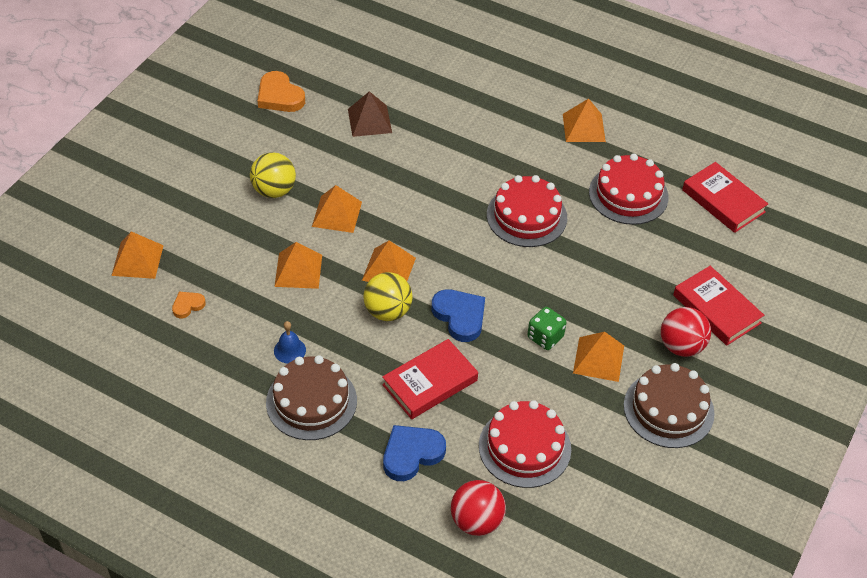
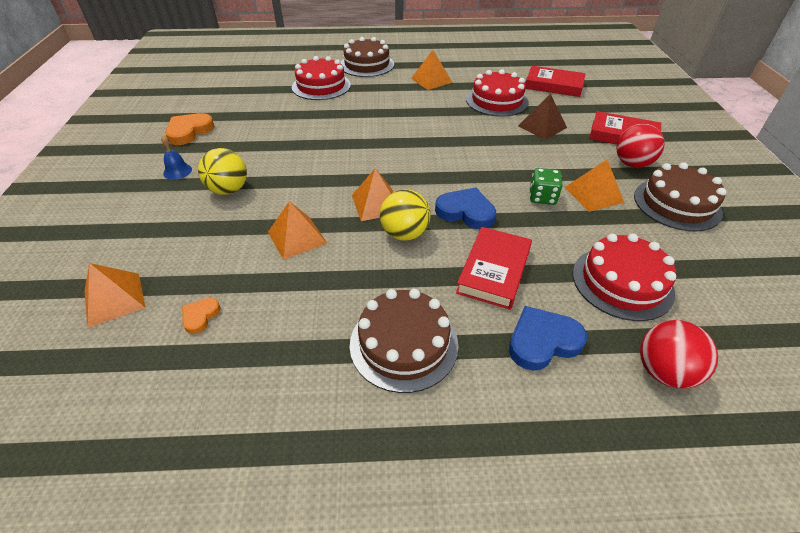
camera: 30 degrees left, 5 degrees down
(279, 96) = (189, 131): orange heart -> orange heart turned 105 degrees clockwise
(289, 350) = (342, 306): blue bell -> blue bell (177, 171)
(337, 214) = (298, 185): orange pyramid -> none
(369, 121) = (277, 122): brown pyramid -> brown pyramid (542, 126)
(411, 454) = (542, 341): blue heart -> blue heart turned 45 degrees clockwise
(526, 216) = (446, 134): red cake -> red cake (321, 86)
(531, 67) = (367, 65): none -> brown cake

